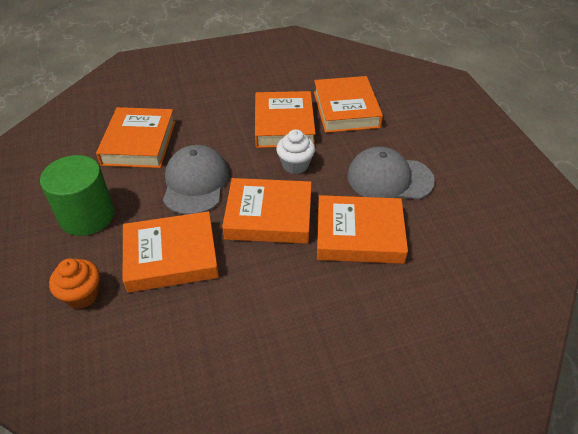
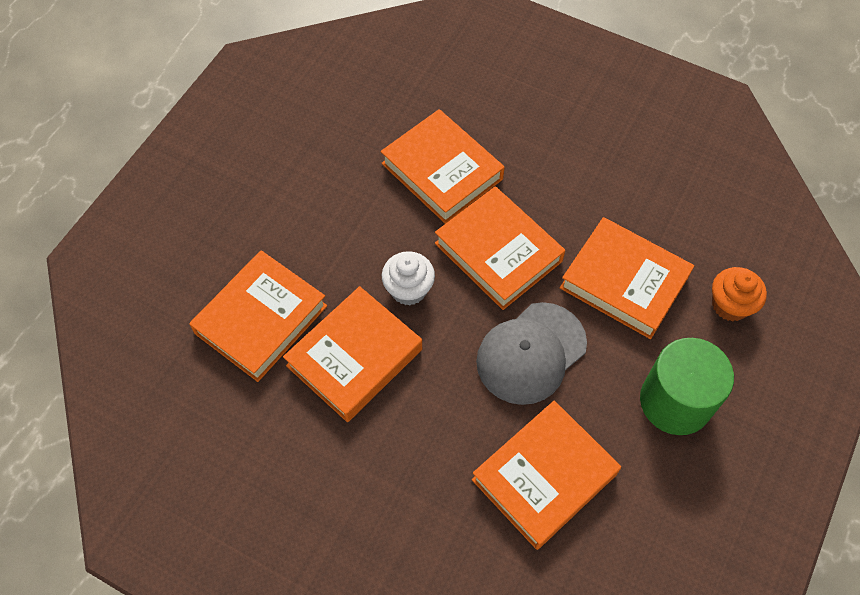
camera: 135 degrees left, 15 degrees up
(389, 178) = (343, 199): grey cap -> none

